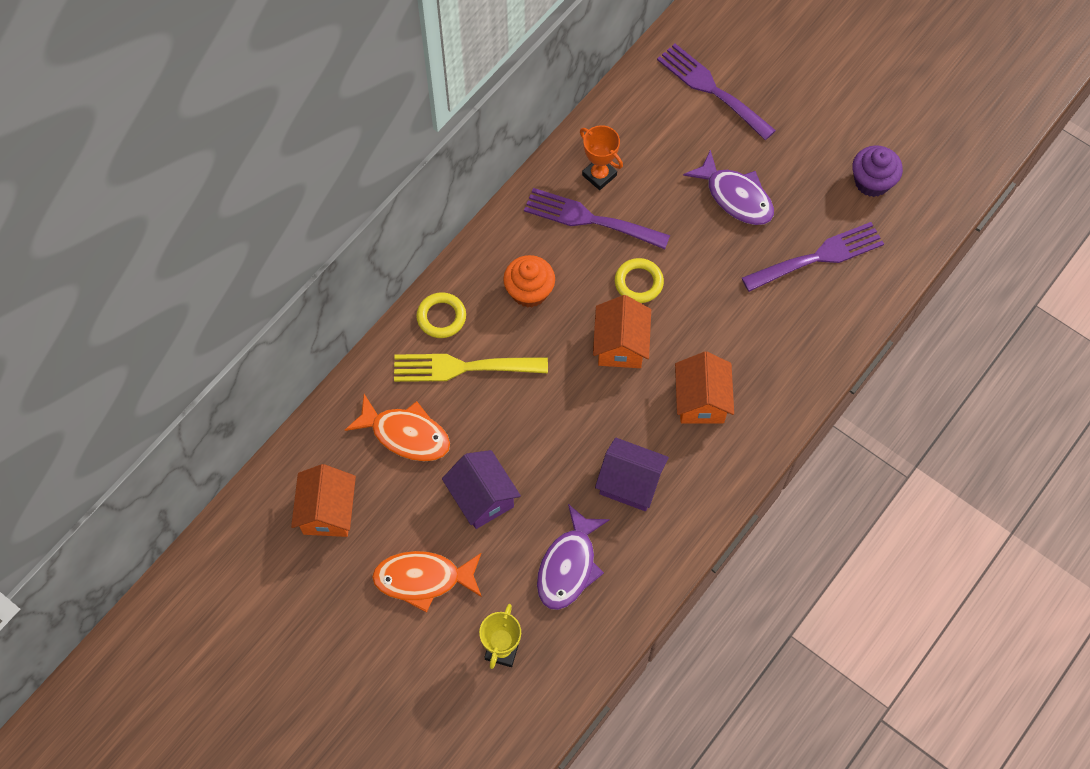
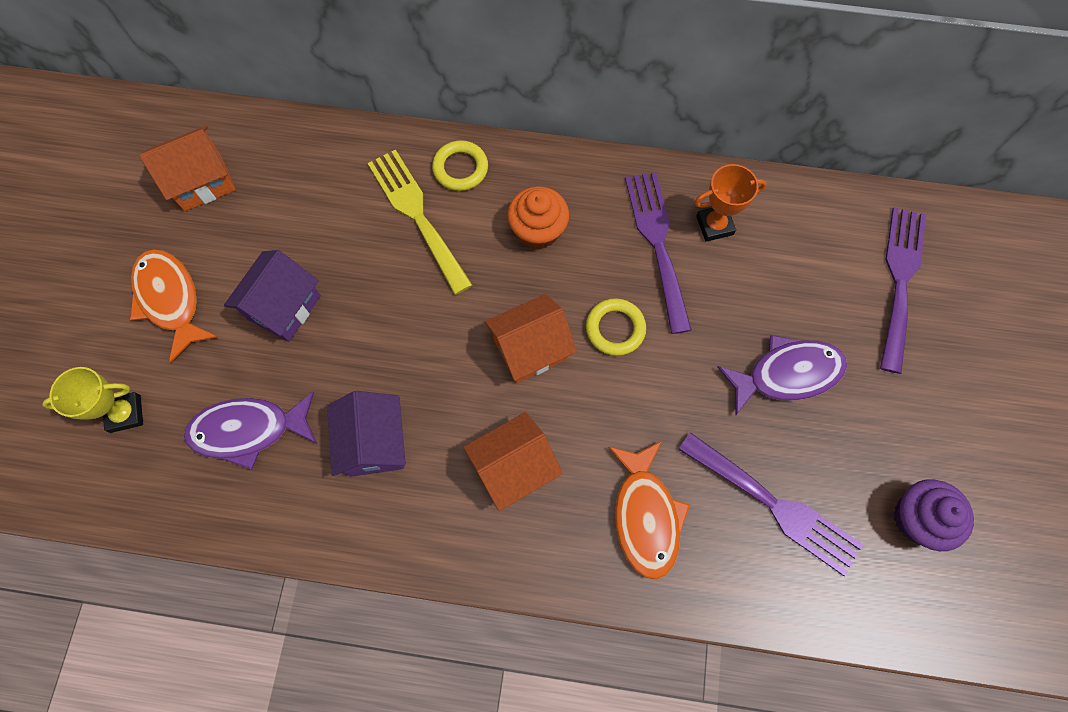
camera: 60 degrees right, 5 degrees up
(405, 434) = (317, 204): orange fish -> orange fish (645, 515)
(599, 175) = (714, 225): orange trophy -> orange trophy turned 60 degrees clockwise
(735, 196) = (787, 374): purple fish -> purple fish turned 120 degrees counterclockwise

